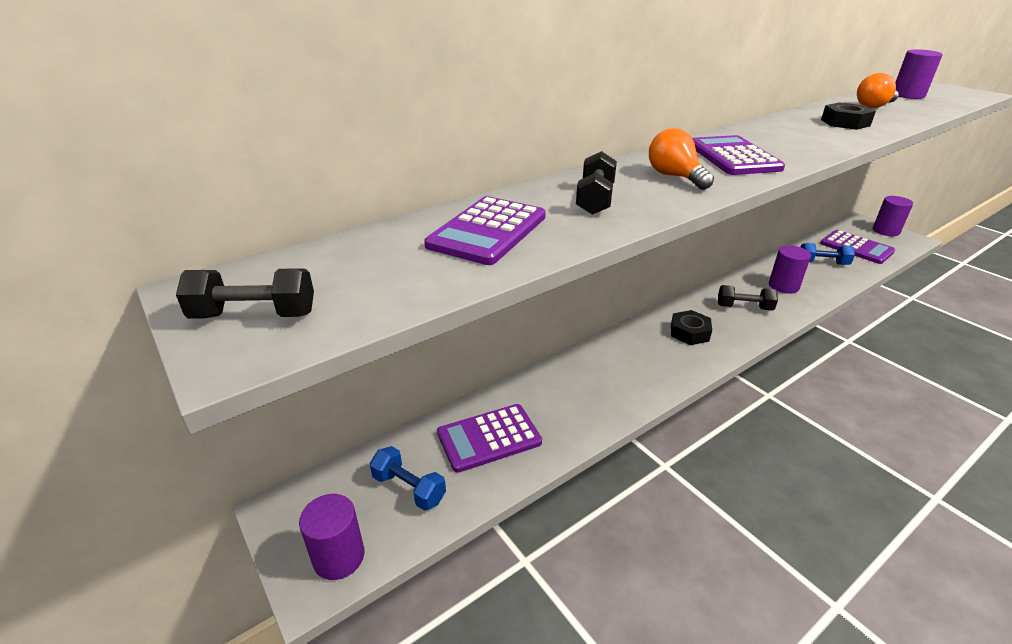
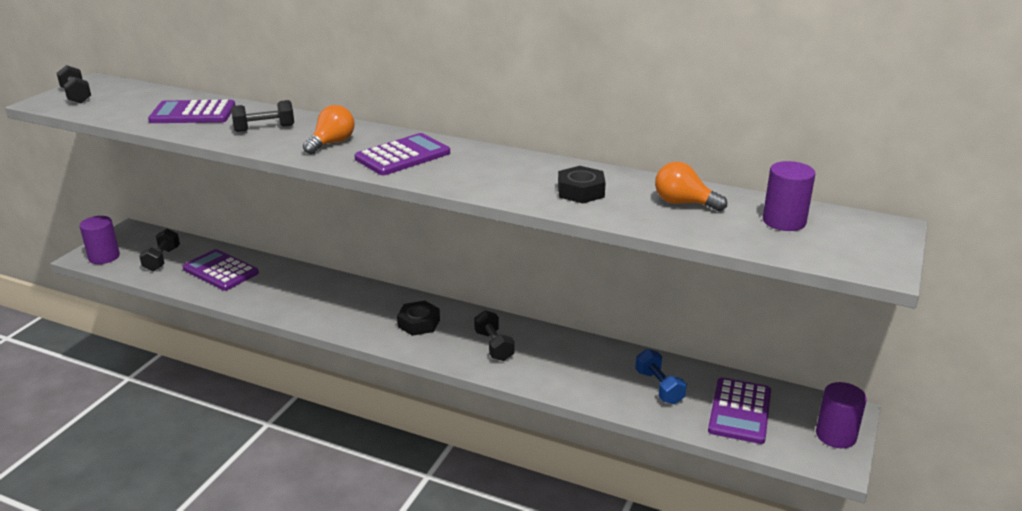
camera: 60 degrees right, 5 degrees down
(409, 488) = (162, 259): blue dumbbell -> black dumbbell
(783, 286) = (566, 365): purple cylinder -> none

